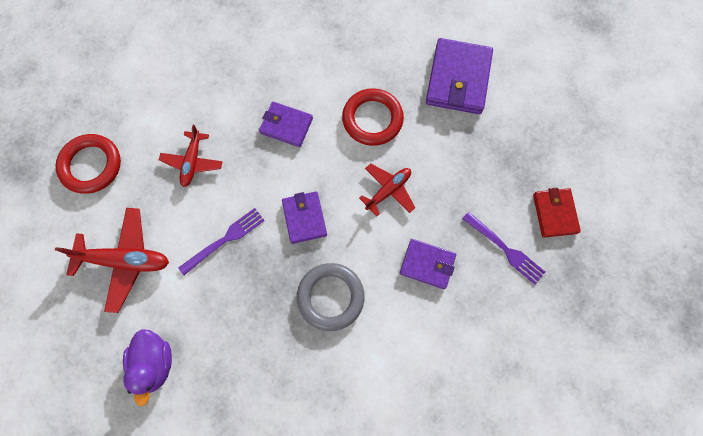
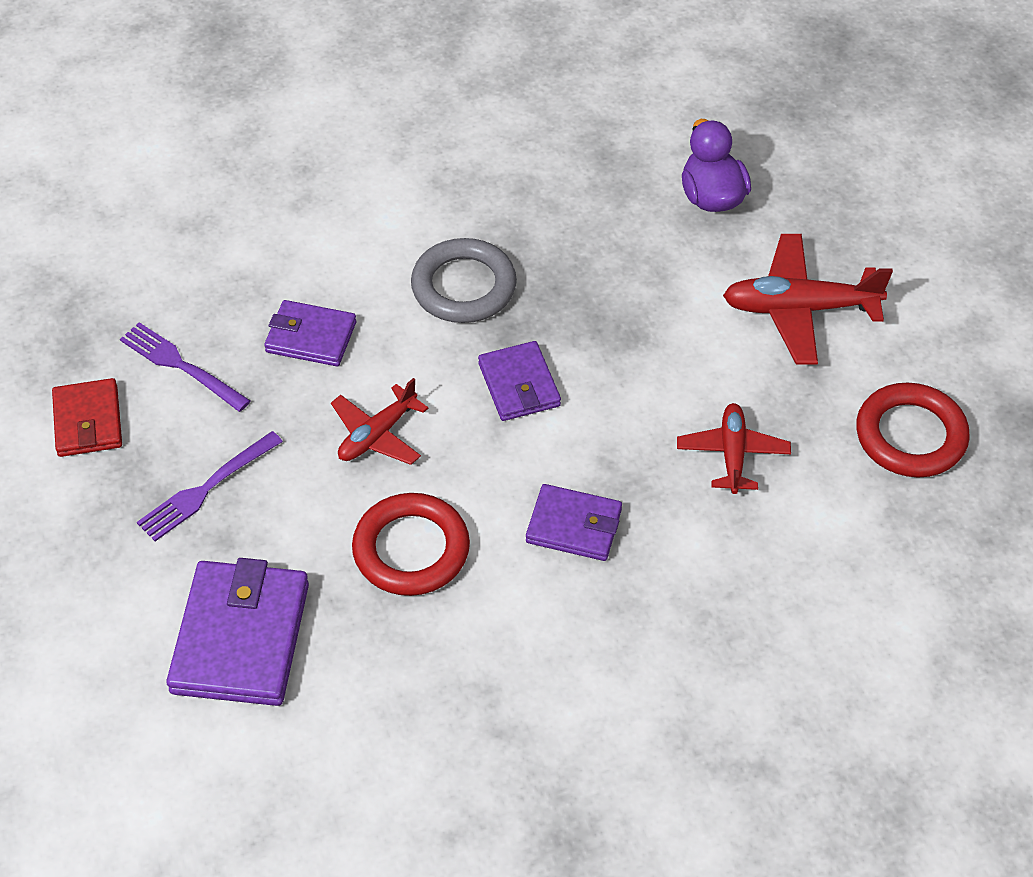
camera: 175 degrees right, 20 degrees down
(224, 240) = (646, 346): purple fork -> purple fork (207, 488)

